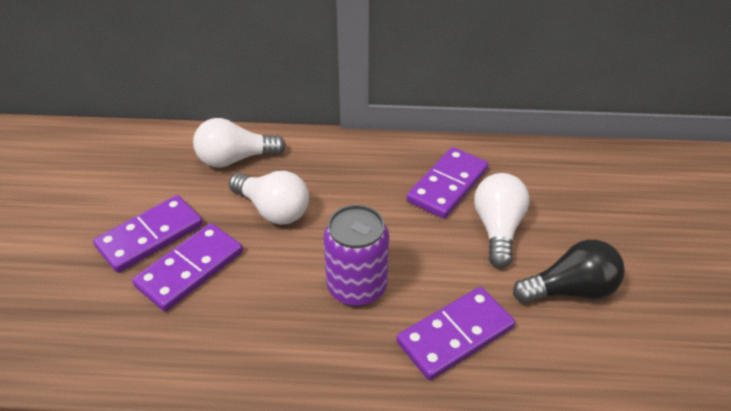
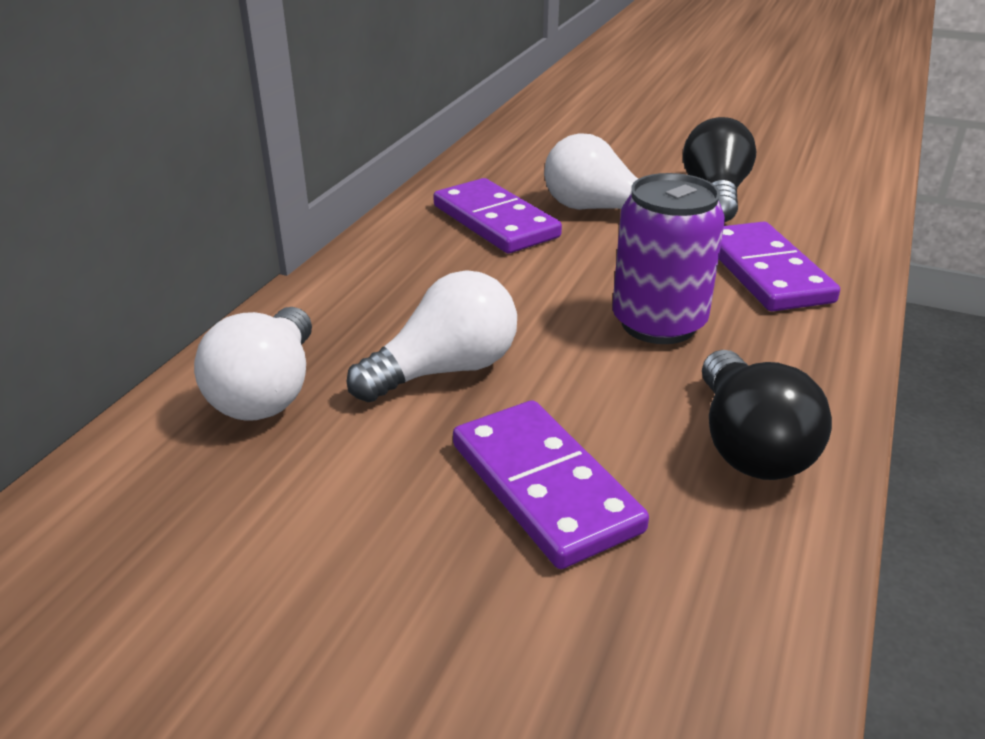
camera: 70 degrees left, 10 degrees down
(150, 236) = (418, 535): purple domino -> none
(245, 346) = (749, 445): none -> black light bulb

